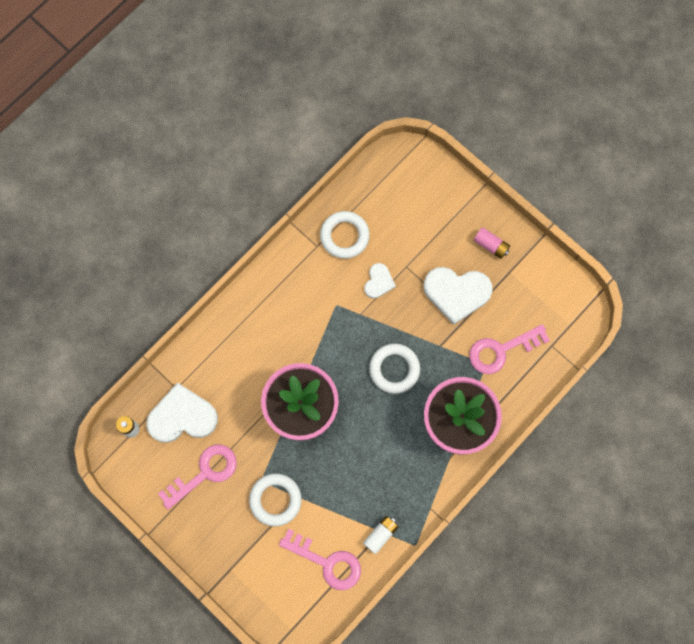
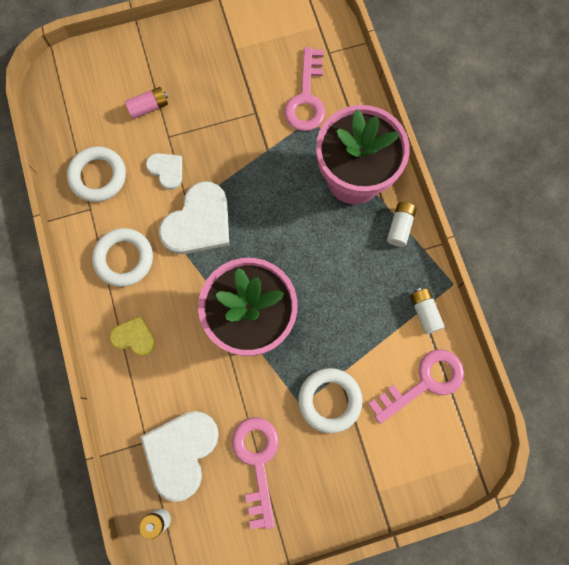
camera: 60 degrees left, 0 degrees up
(243, 336) = (134, 337): none -> yellow heart
(394, 369) = (264, 205): white ring -> white ring (124, 259)
(437, 480) = (400, 227): none -> white battery
(456, 293) = (225, 105): white heart -> white heart (198, 222)
(491, 245) = (198, 50): pink battery -> pink battery (148, 107)

